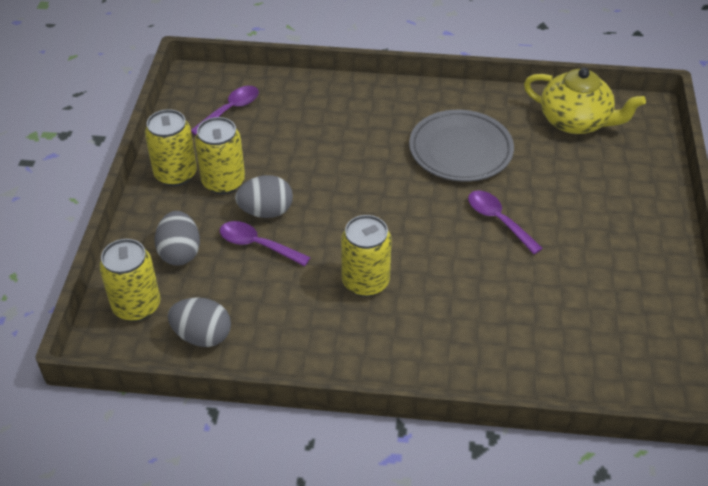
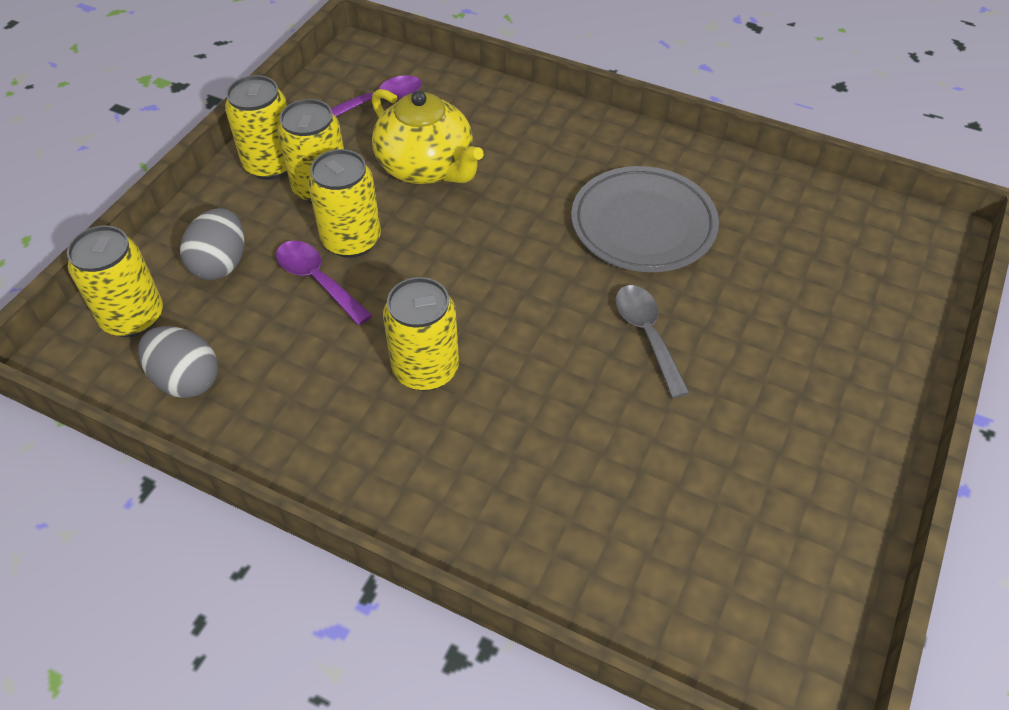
camera: 20 degrees right, 5 degrees up
(266, 211) = (351, 240): grey egg -> yellow can
(498, 220) = (647, 335): purple spoon -> grey spoon
(575, 121) = (824, 225): yellow teapot -> yellow teapot (426, 167)

